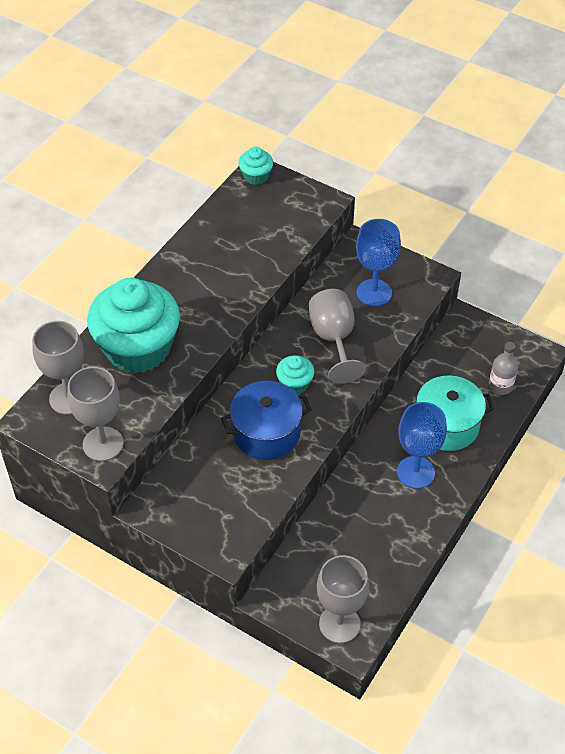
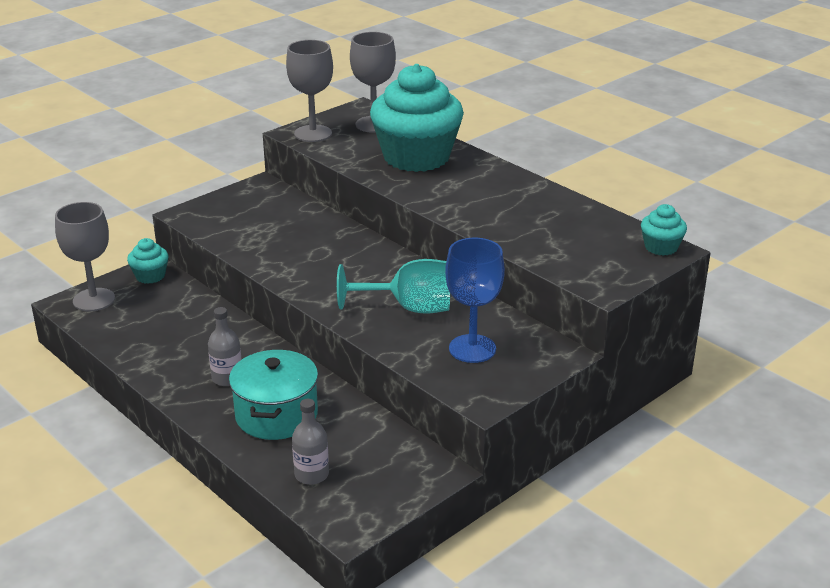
camera: 105 degrees right, 20 degrees down
(266, 433) = (304, 249): blue pot -> none
(295, 383) = (359, 274): turquoise cupcake -> turquoise cupcake (150, 276)
(334, 339) = (409, 308): grey goblet -> turquoise goblet
(415, 472) = (227, 378): blue goblet -> grey bottle

